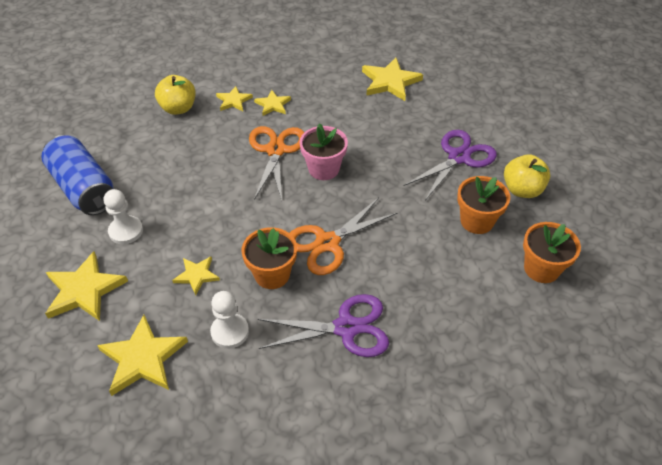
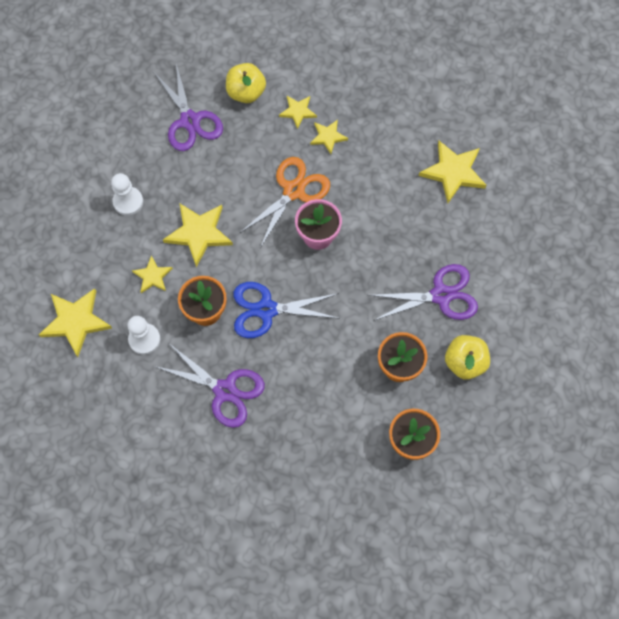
camera: 35 degrees right, 20 degrees up
(84, 188) = (122, 138): blue can -> none
(84, 290) = (70, 238): yellow star -> yellow star (199, 233)
(142, 148) = (190, 121): none -> purple scissors
(327, 243) = (266, 309): orange scissors -> blue scissors

